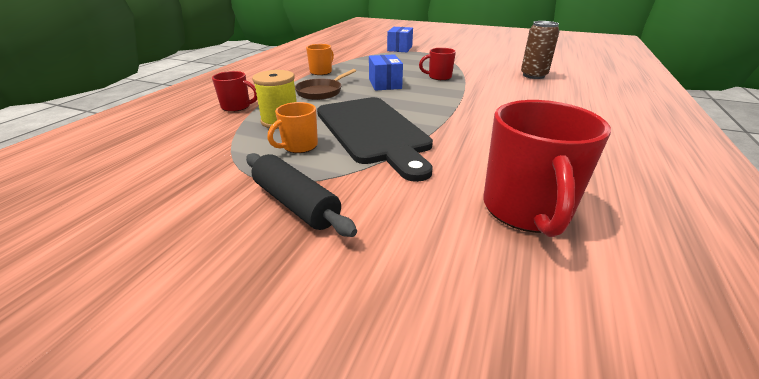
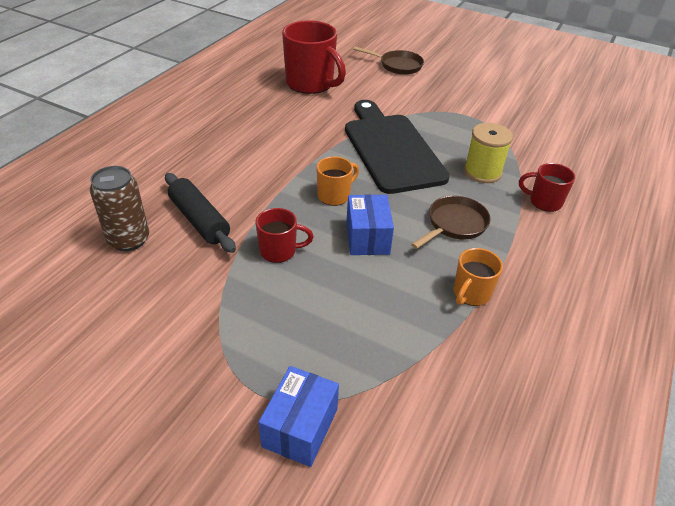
camera: 175 degrees left, 10 degrees up
(295, 204) = (440, 99): black rolling pin -> black rolling pin (200, 220)
(299, 146) = (452, 139): orange mug -> orange mug (334, 195)
(372, 293) = (397, 65): none -> brown pan
(526, 210) = (311, 84): red mug -> red mug turned 120 degrees clockwise

